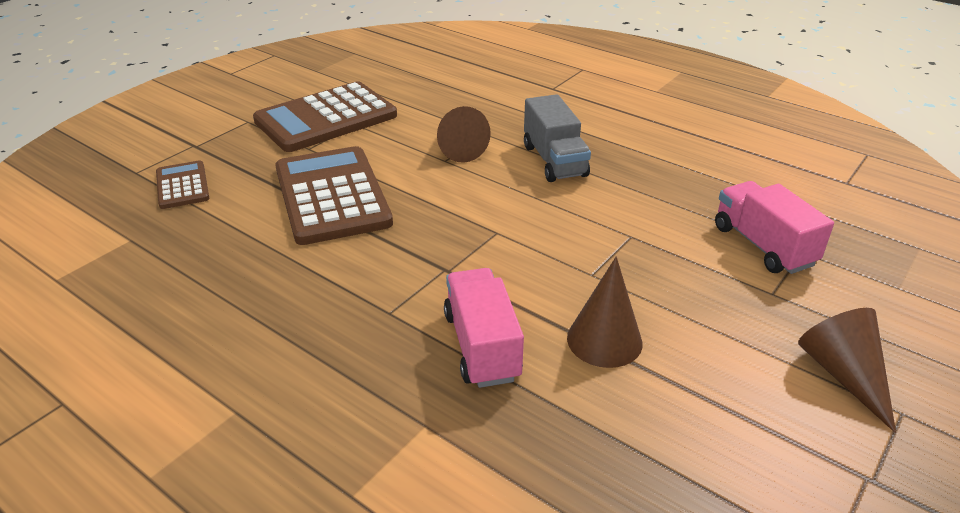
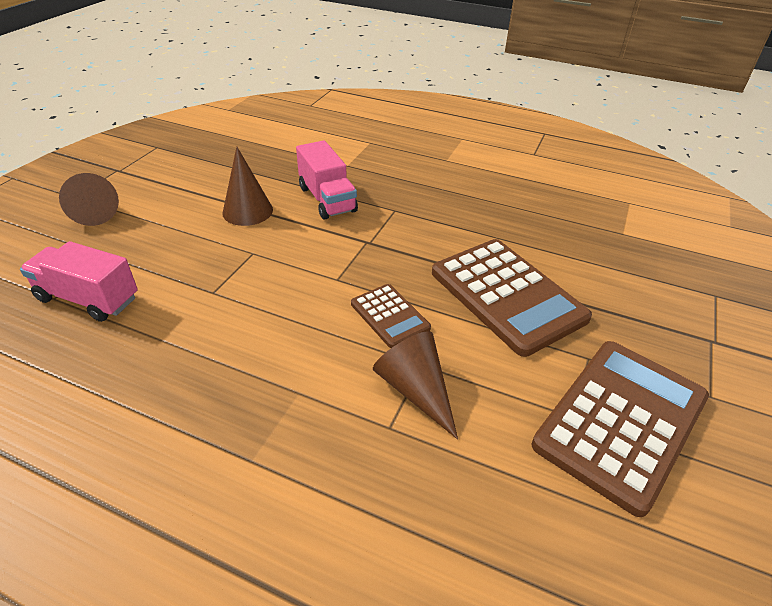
camera: 165 degrees right, 5 degrees up
(182, 186) = (652, 286): brown calculator -> brown calculator (390, 316)
(554, 161) = (289, 385): grey truck -> none
(763, 246) = (88, 299): pink truck -> pink truck turned 150 degrees clockwise

